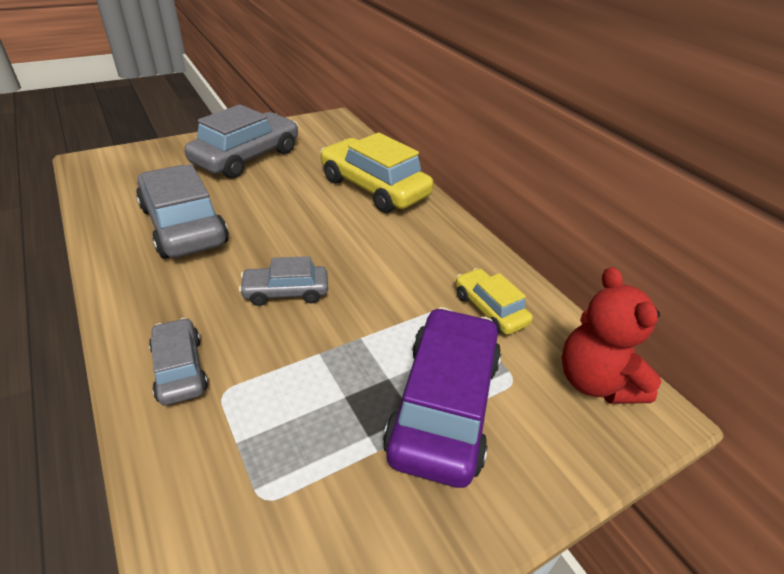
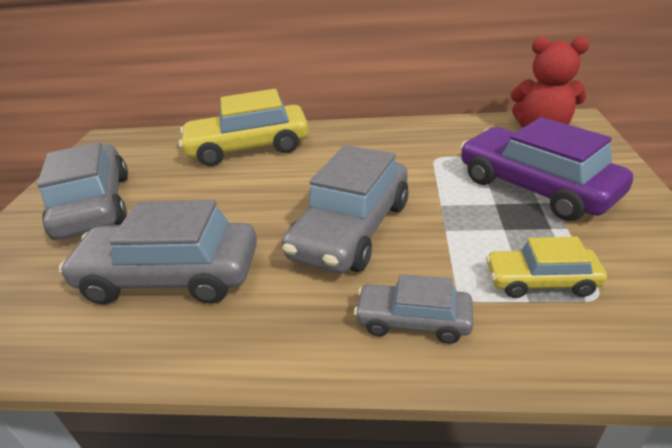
camera: 50 degrees left, 5 degrees down
(286, 292) = (352, 229): grey car -> grey car, size x1.85
(489, 309) = (450, 142): yellow car -> yellow car (541, 281)

